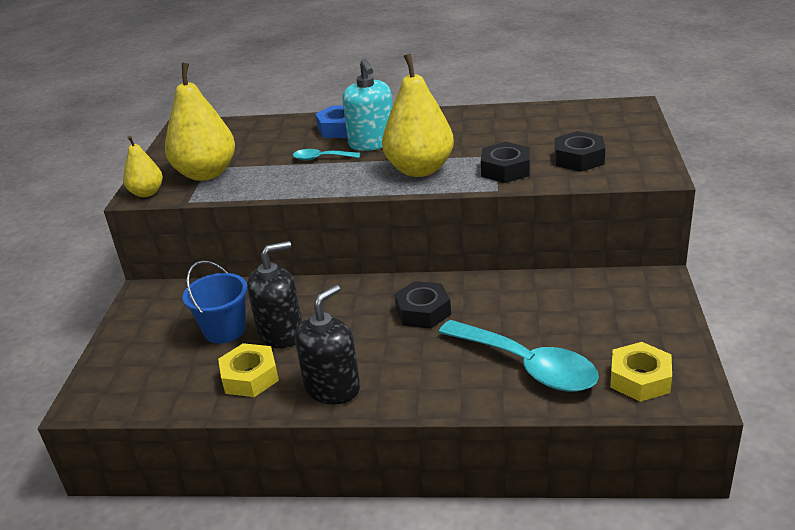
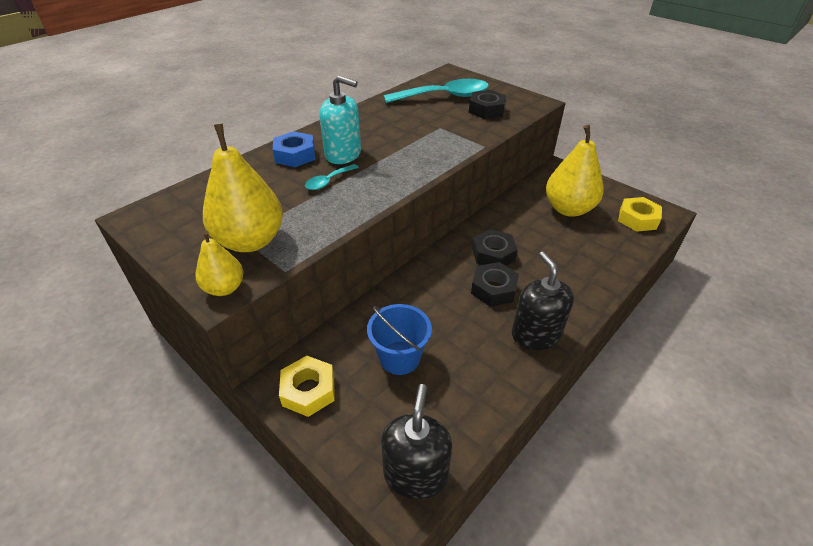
camera: 55 degrees left, 10 degrees up
(250, 377) = (479, 372): yellow nut -> yellow nut (308, 390)
(281, 333) = (441, 328): black soap dispenser -> black soap dispenser (415, 474)
(420, 169) = (414, 156): yellow pear -> yellow pear (568, 209)
(505, 169) = (463, 133): black nut -> black nut (493, 289)
(527, 366) = (591, 246): turquoise spoon -> turquoise spoon (444, 97)

